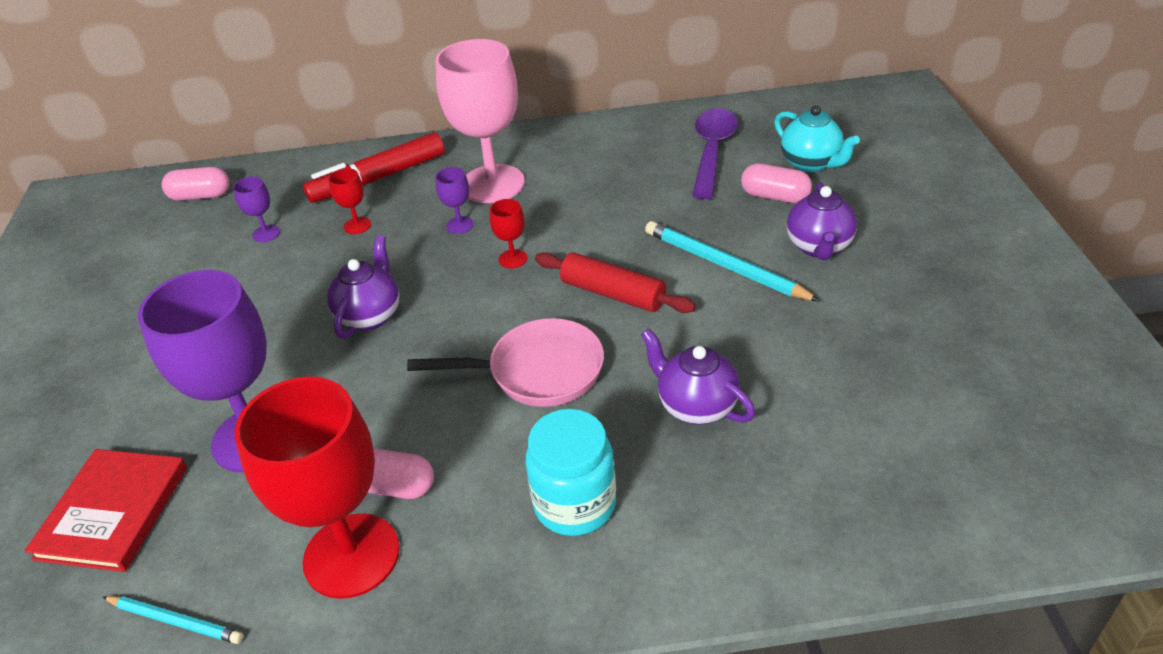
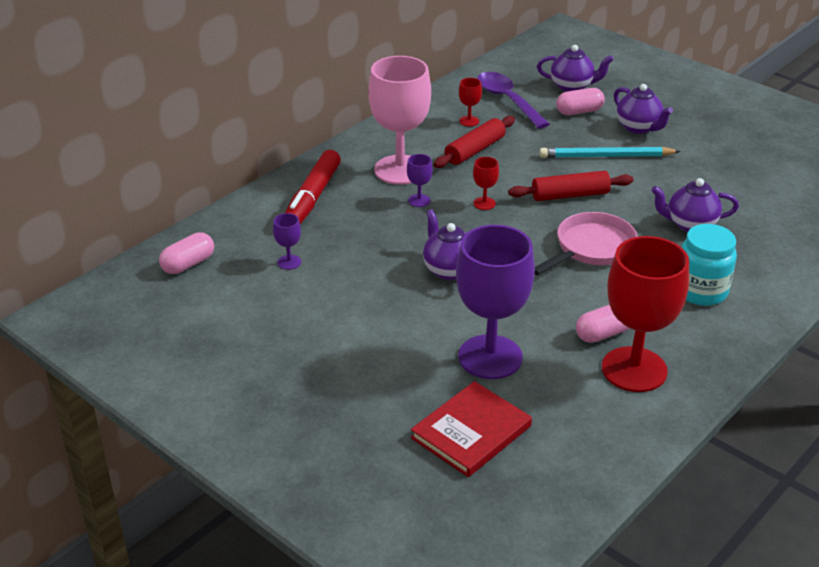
camera: 45 degrees left, 5 degrees down
(113, 512) = (471, 432): red book -> red book turned 75 degrees clockwise
(175, 621) = (595, 445): turquoise pencil -> none
(357, 225) = (349, 230): red goblet -> red goblet (469, 121)
(594, 194) = (475, 150): none -> red rolling pin
(811, 163) = (572, 87): turquoise teapot -> purple teapot

